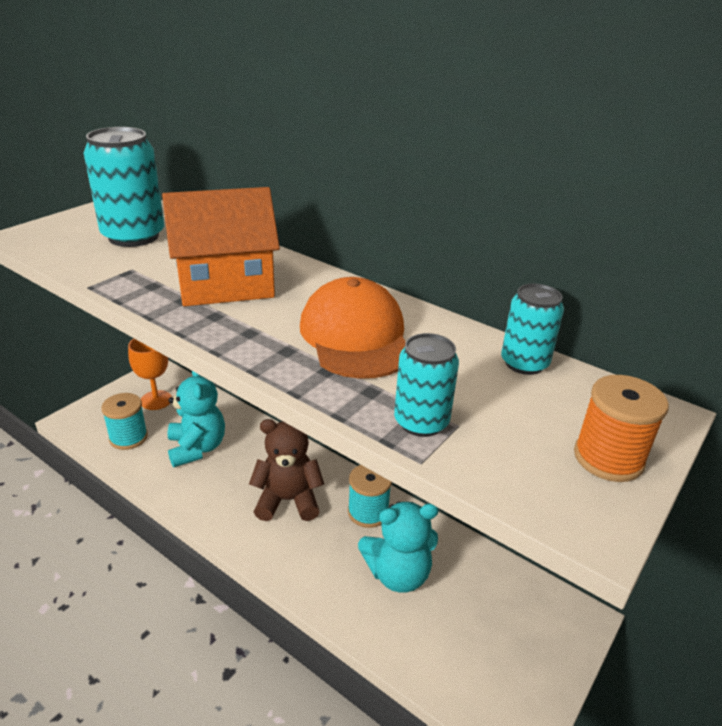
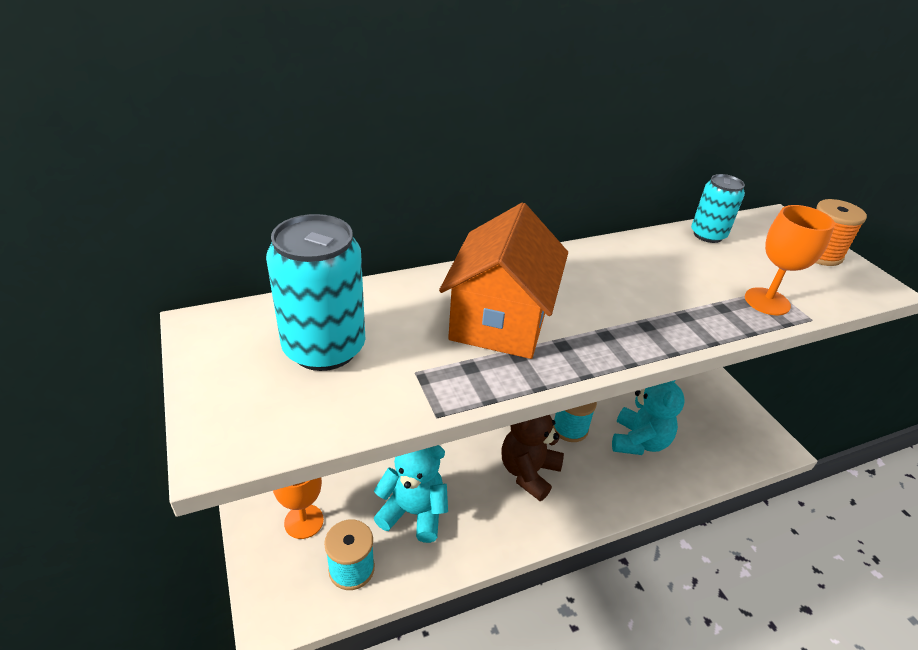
camera: 60 degrees left, 5 degrees up
(356, 336) = (639, 285): orange cap -> none
(421, 422) = (767, 301): turquoise can -> orange goblet

